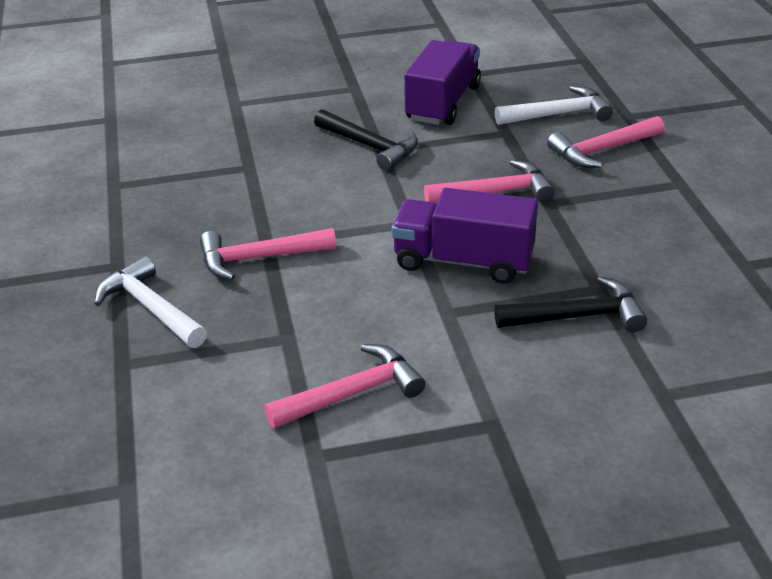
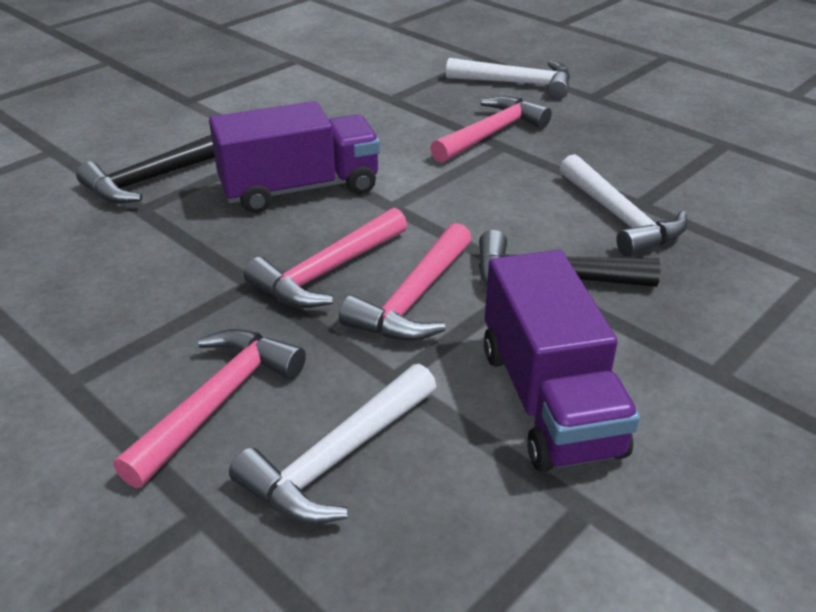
camera: 145 degrees right, 0 degrees up
(278, 163) = (619, 218): none -> white hammer
(352, 394) = (305, 87): pink hammer -> pink hammer (413, 299)

